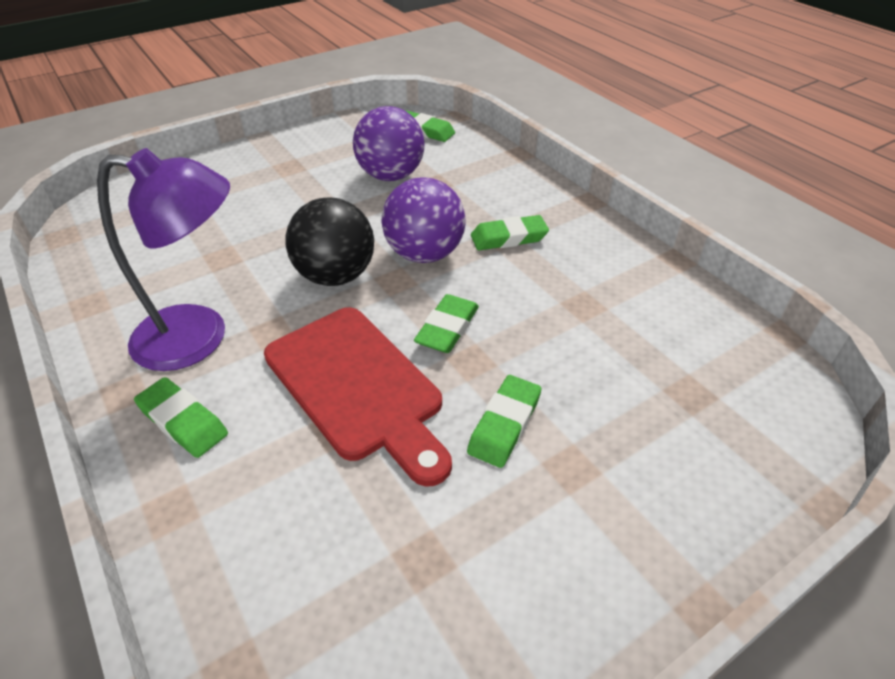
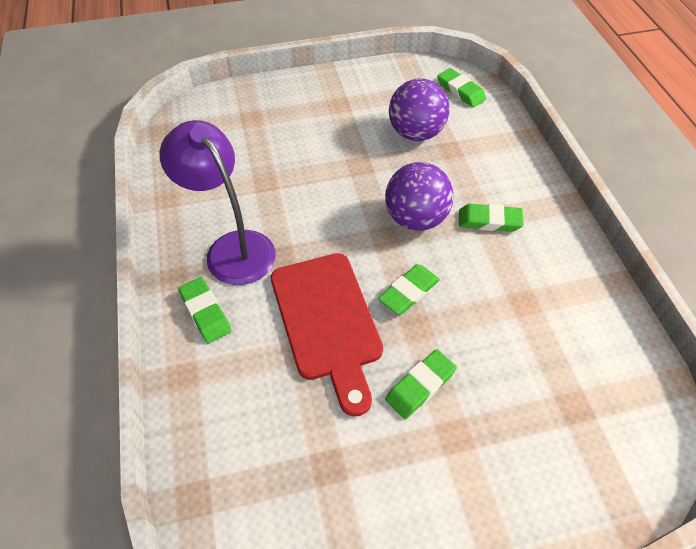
camera: 20 degrees right, 10 degrees up
(199, 337) = (232, 248): purple lamp -> purple lamp turned 150 degrees counterclockwise
(335, 276) = (341, 220): black ball -> none

